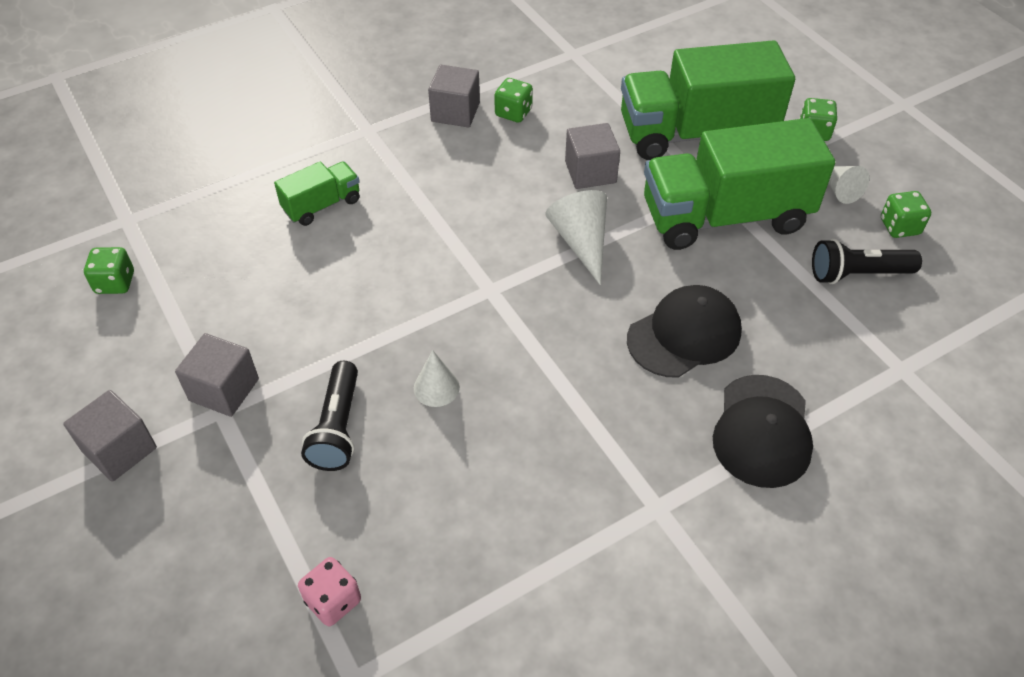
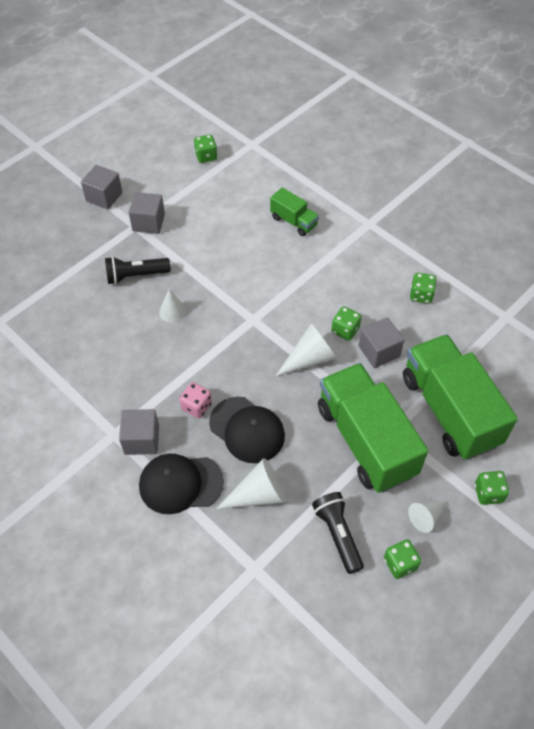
camera: 75 degrees right, 5 degrees up
(333, 601) = (36, 303): pink dice -> pink dice (196, 406)
(455, 112) = (407, 263): grey cube -> grey cube (141, 440)
(545, 196) = (345, 330): none -> green dice
(791, 343) = (258, 494): none -> white cone

